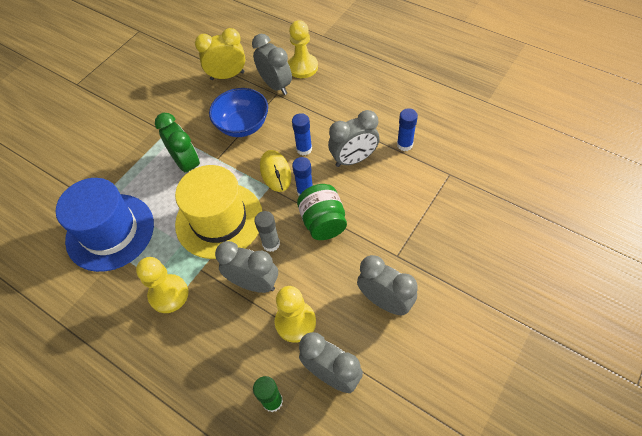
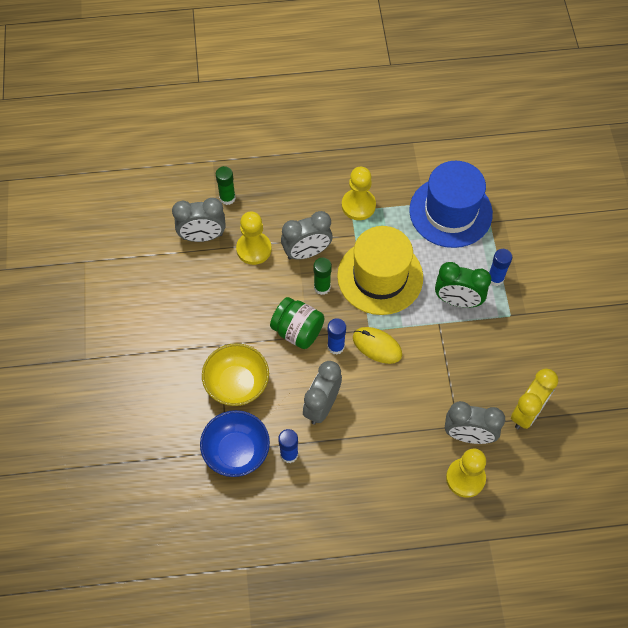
camera: 135 degrees right, 5 degrees up
(243, 125) = (451, 369): blue bowl -> blue bowl (236, 452)
(271, 244) = (322, 287): grey glue stick -> green glue stick
(304, 149) = (374, 385): blue glue stick -> blue glue stick (495, 278)
(385, 301) = (202, 305): grey clock -> none
(406, 214) = (237, 384): none -> yellow bowl

